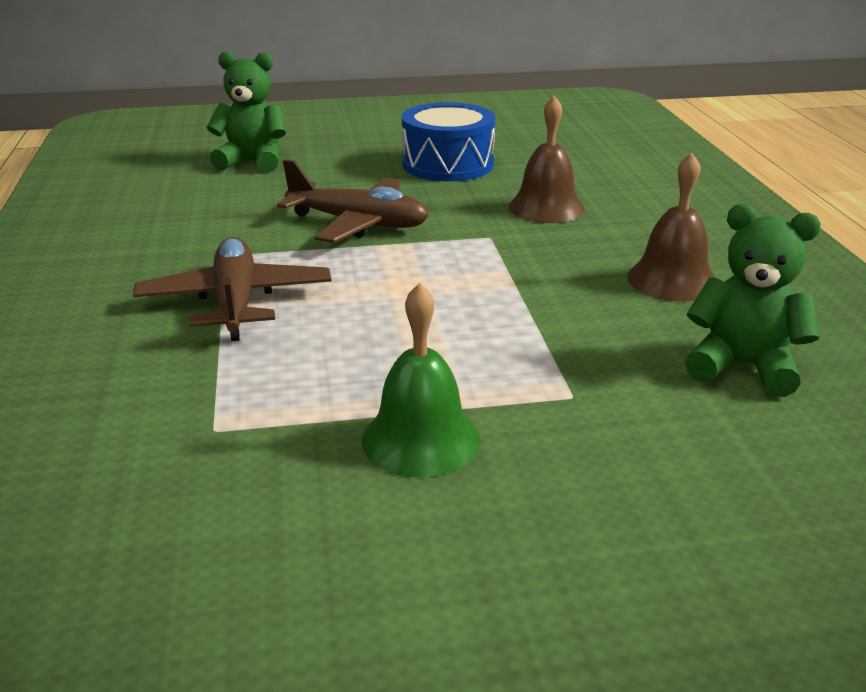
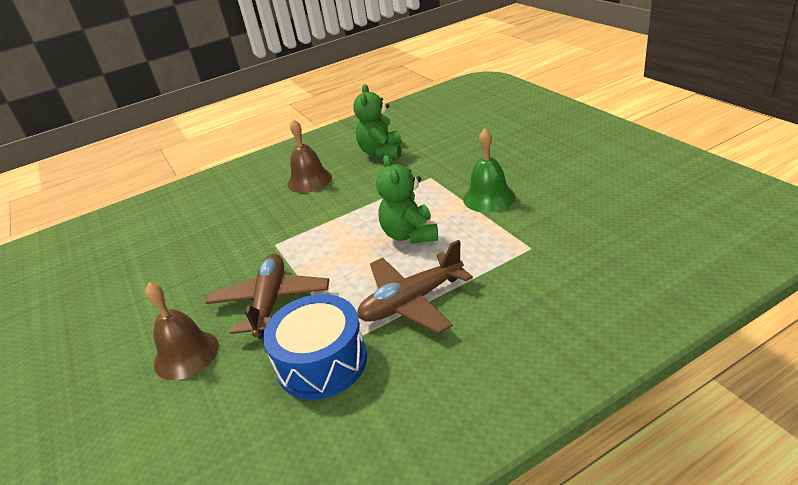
camera: 105 degrees left, 5 degrees up
(252, 161) = (131, 434): green teddy bear -> green teddy bear (410, 235)
(448, 164) = (139, 304): blue drum -> blue drum (322, 362)
(546, 207) = (222, 238): brown bell -> brown bell (186, 354)

